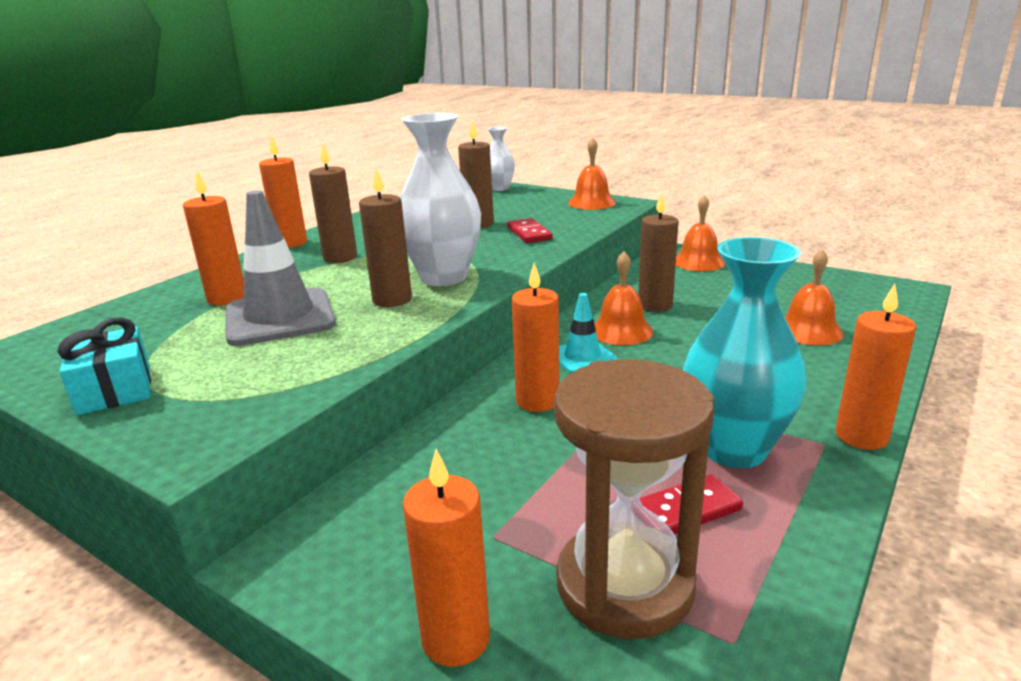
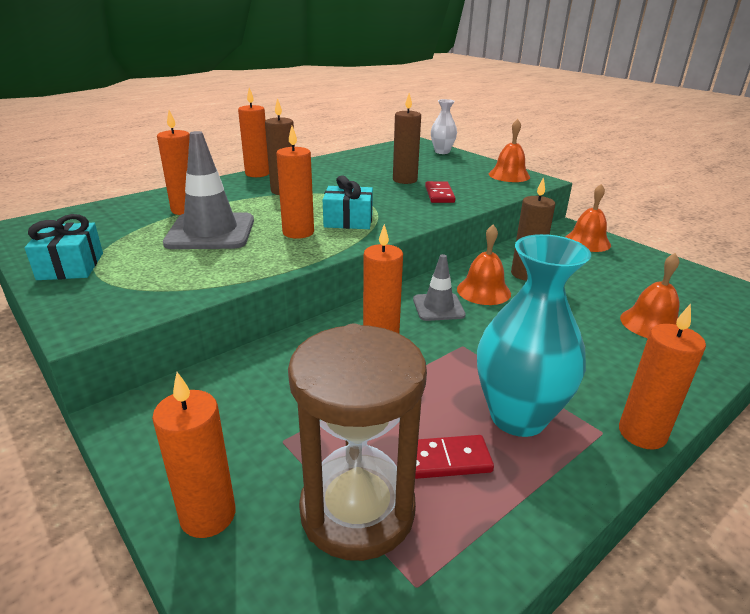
camera: 15 degrees right, 5 degrees up
(392, 300) = (298, 232): brown candle -> orange candle
(443, 277) = (348, 221): white vase -> turquoise gift
(582, 357) = (438, 307): turquoise traffic cone -> grey traffic cone

